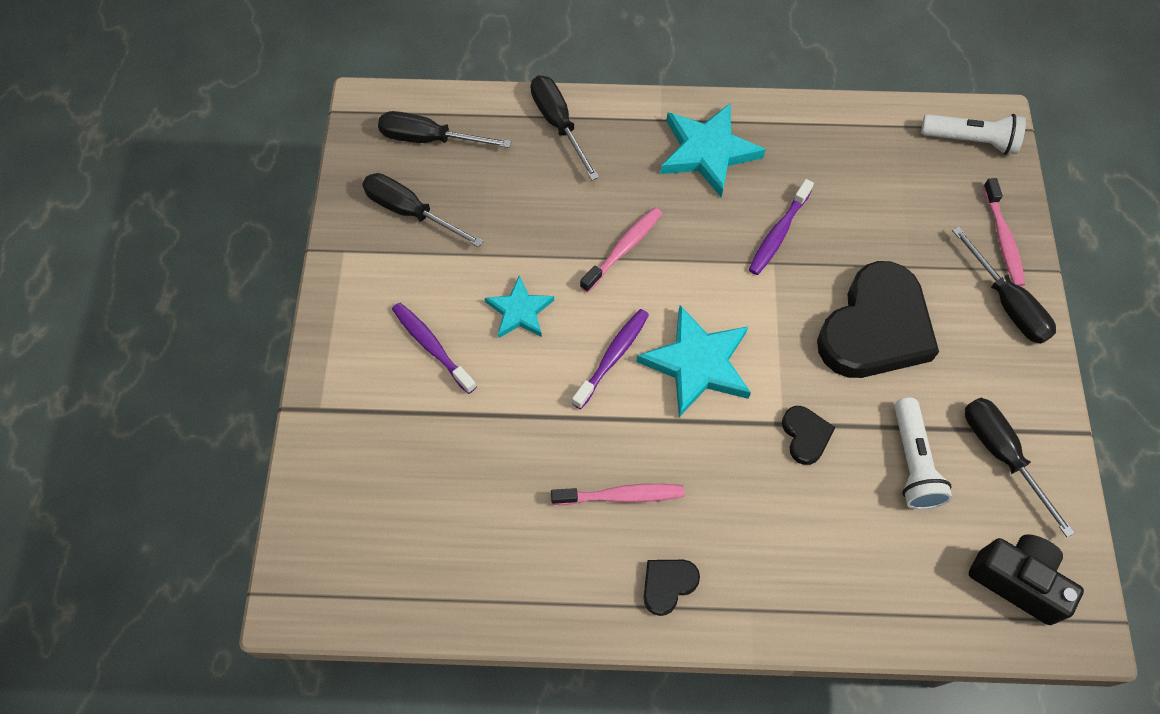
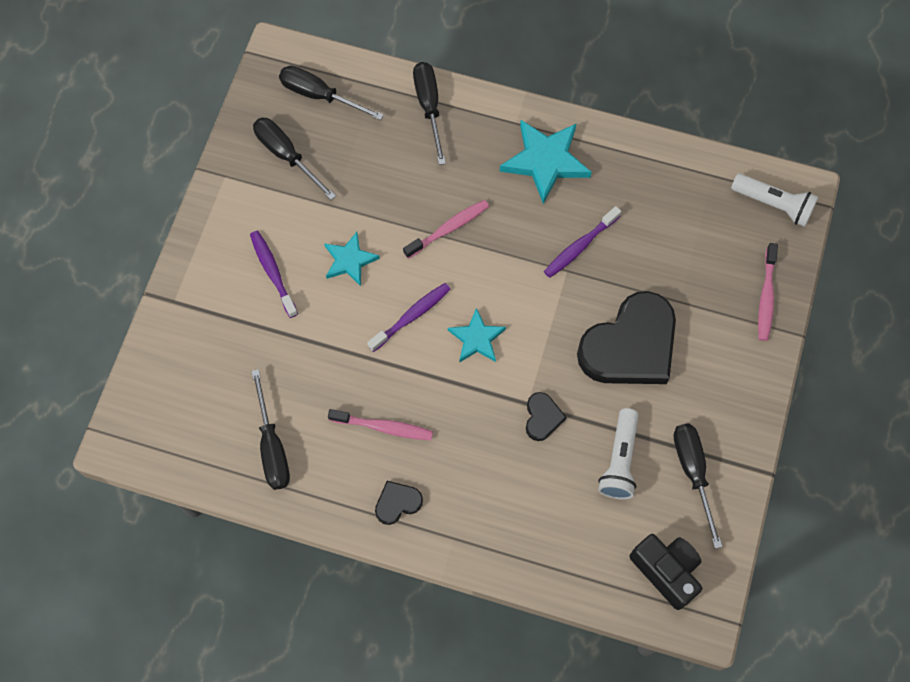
camera: 15 degrees right, 5 degrees up
(697, 364) = (476, 338): turquoise star -> turquoise star, size x0.61
(1007, 303) = (747, 352): black screwdriver -> black screwdriver (272, 446)

